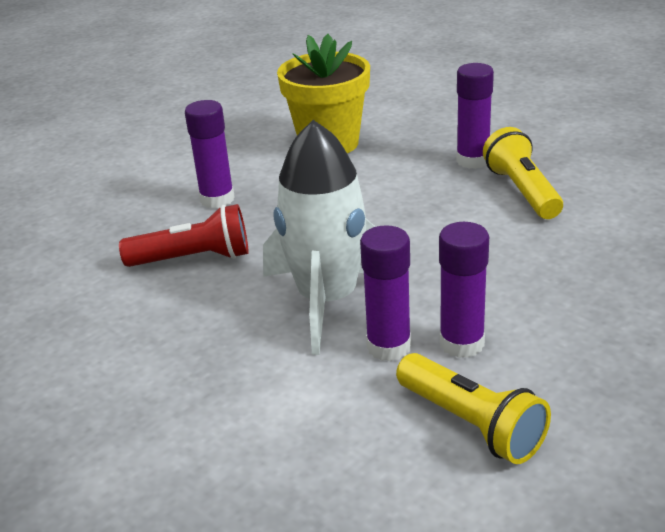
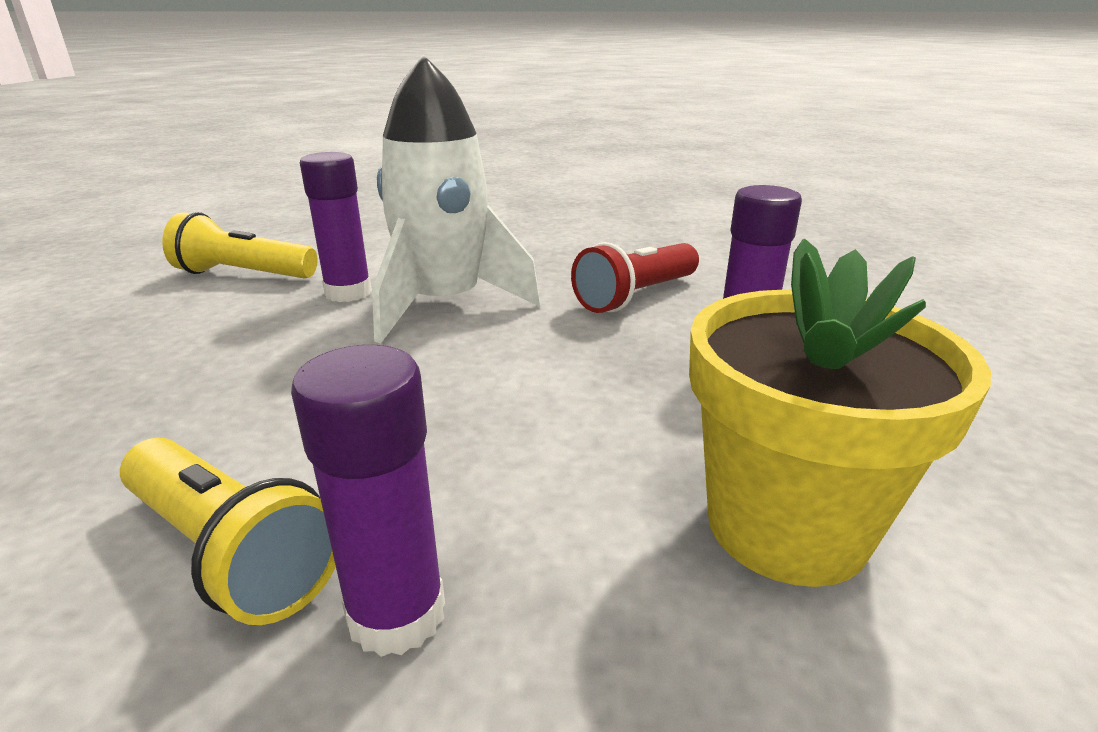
camera: 140 degrees right, 5 degrees down
(461, 343) = (272, 311): purple glue stick -> none

